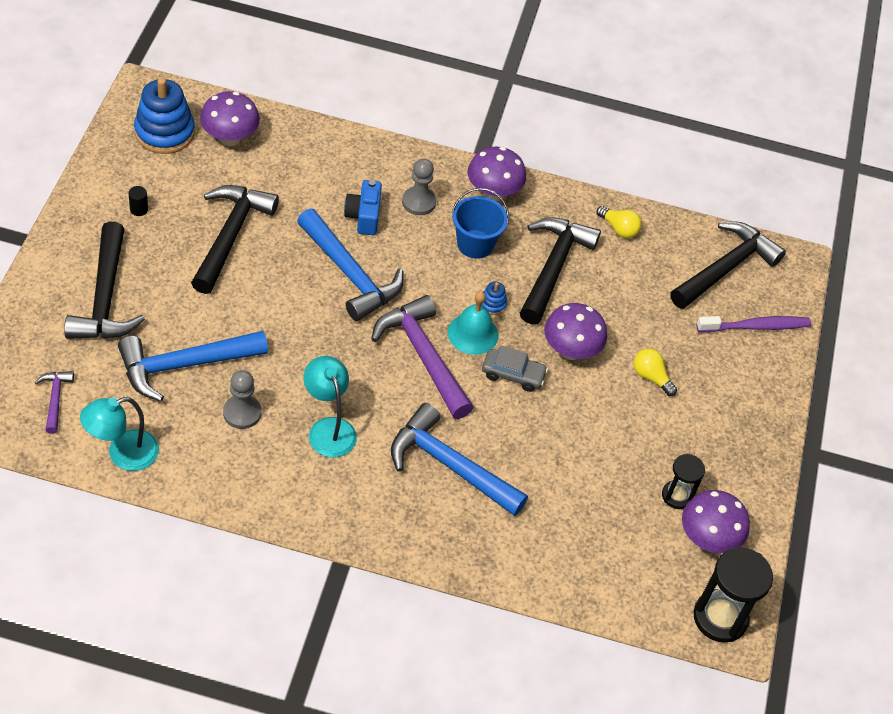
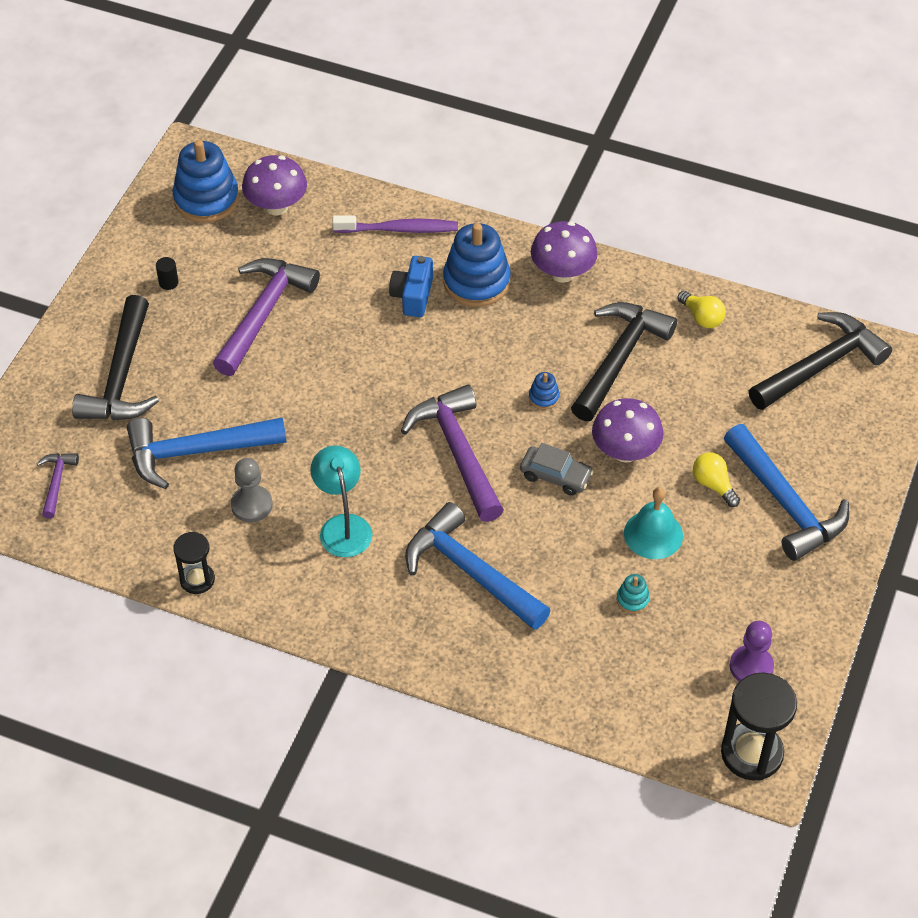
camera: 15 degrees right, 0 degrees up
(123, 454) = (120, 543): turquoise lamp -> none
(230, 235) = (263, 313): black hammer -> purple hammer
(350, 274) = (389, 359): blue hammer -> blue hammer (785, 503)
(418, 202) = (476, 282): grey pawn -> blue stacking toy
(473, 333) = (517, 429): turquoise bell -> turquoise bell (653, 534)
(475, 244) = (533, 330): blue bucket -> none
(596, 483) = (632, 599): none -> turquoise stacking toy
(677, 496) = (723, 617): black hourglass -> black hourglass (197, 580)
(707, 539) = (751, 666): purple mushroom -> purple pawn
(755, 326) = (845, 433): purple toothbrush -> purple toothbrush (398, 229)

